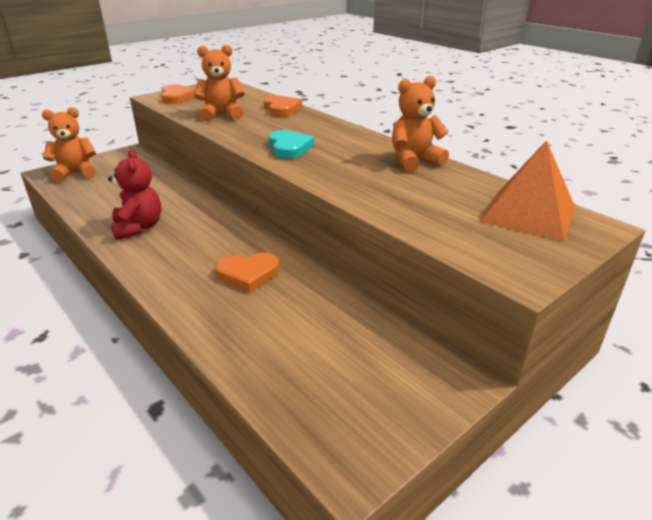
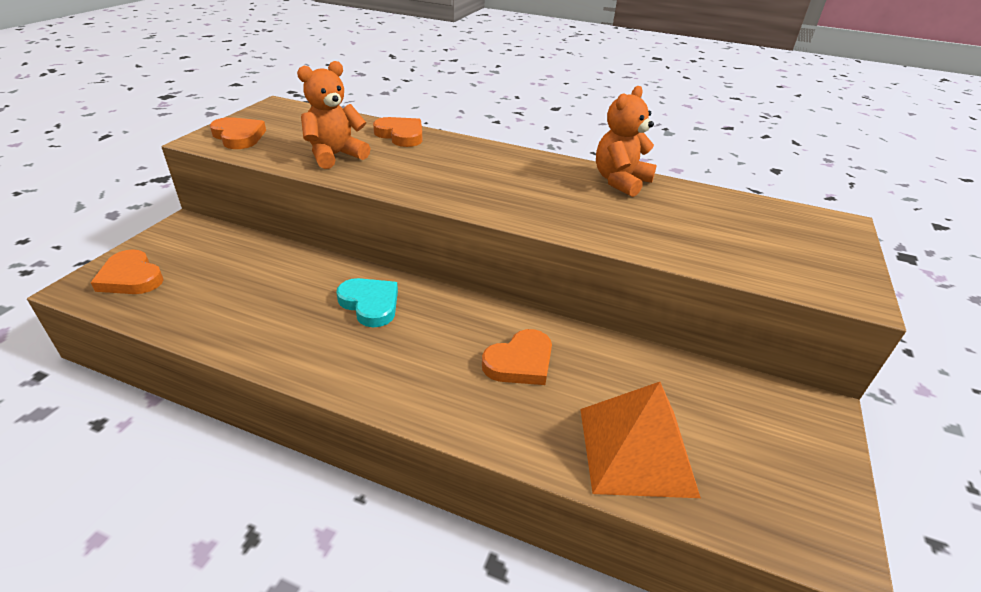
camera: 30 degrees left, 5 degrees up
(76, 173) = (131, 277): orange teddy bear -> orange heart
(138, 227) = (319, 339): red teddy bear -> none
(289, 148) = (476, 190): turquoise heart -> turquoise heart (370, 304)
(529, 214) = (782, 223): orange pyramid -> orange pyramid (636, 450)

